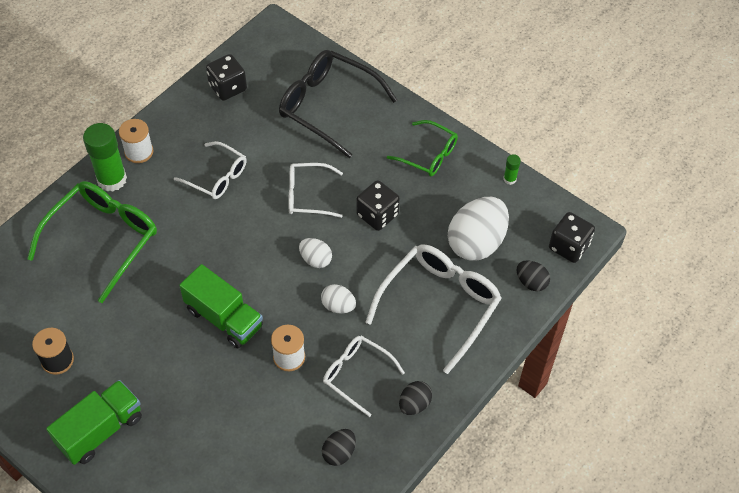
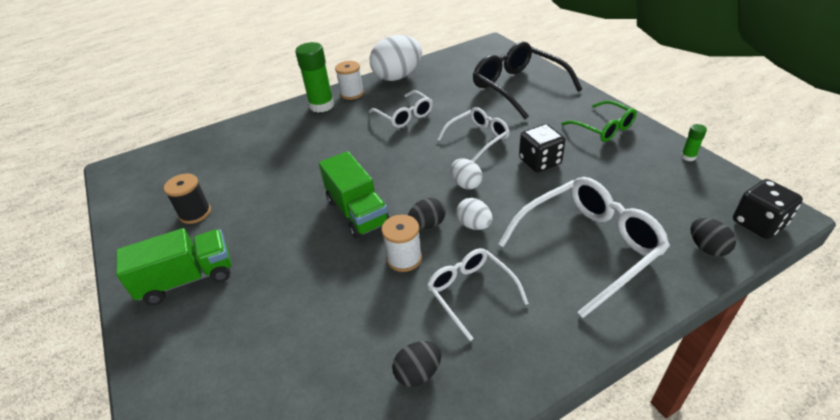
camera: 25 degrees right, 15 degrees down
(102, 239) = (290, 139): green glasses -> none
(227, 87) = (440, 68): black dice -> none
(308, 195) = (478, 138): white glasses -> white glasses turned 120 degrees clockwise
(414, 404) = (531, 342): black egg -> black egg (427, 224)
(476, 243) = (642, 200): white egg -> white egg (397, 76)

